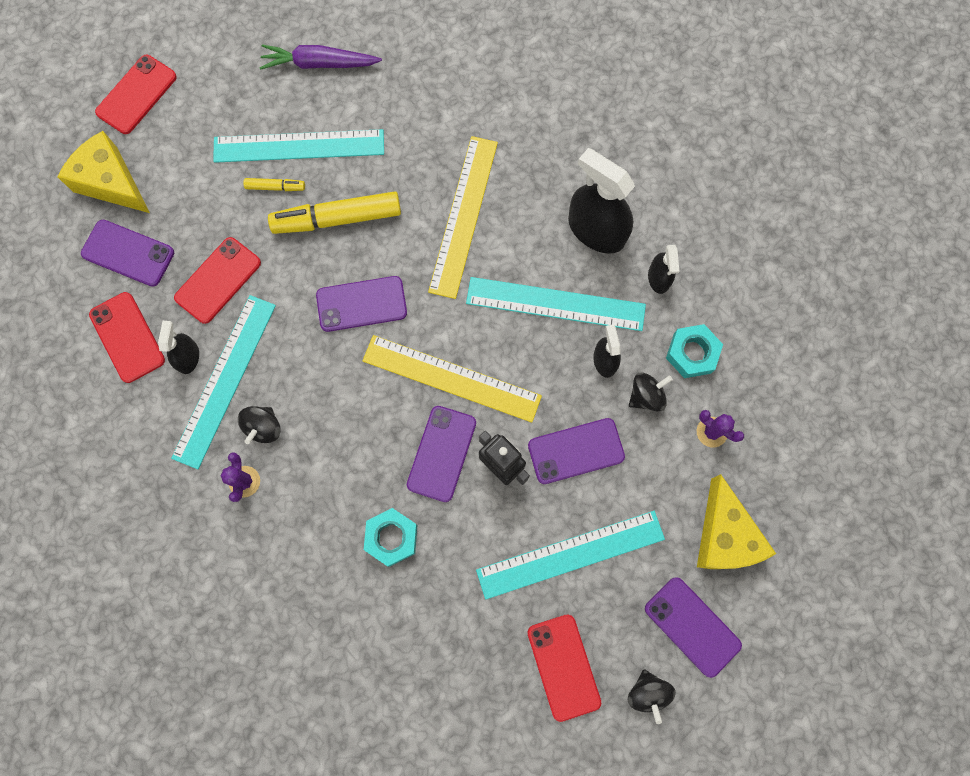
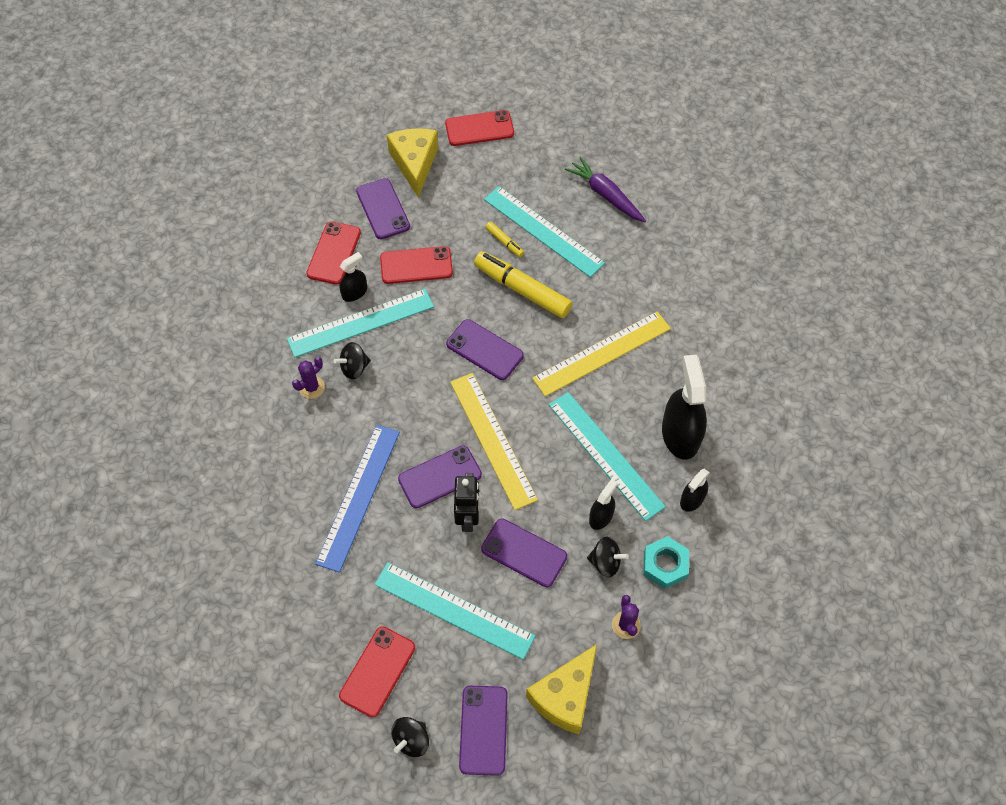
camera: 45 degrees right, 15 degrees down
(391, 537) = (359, 496): turquoise nut -> blue ruler

